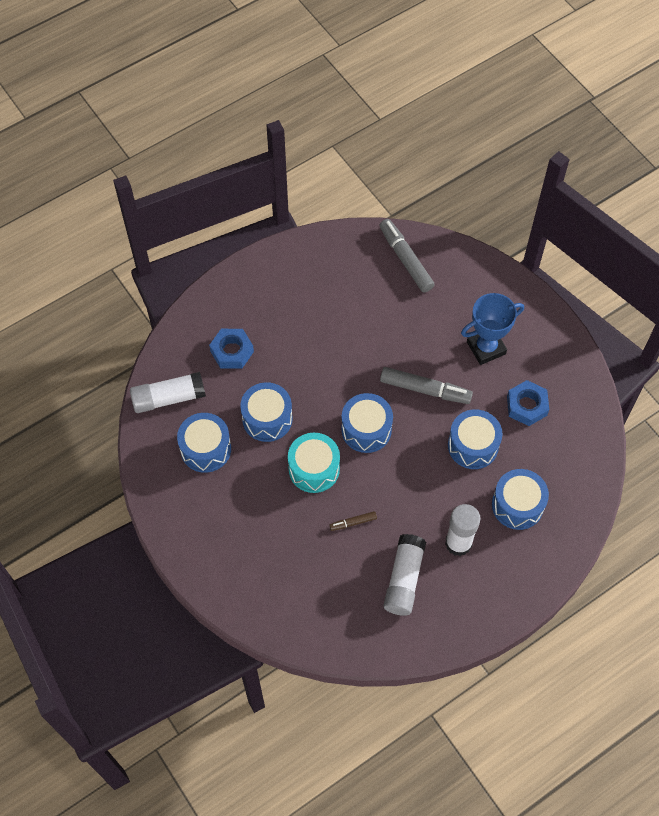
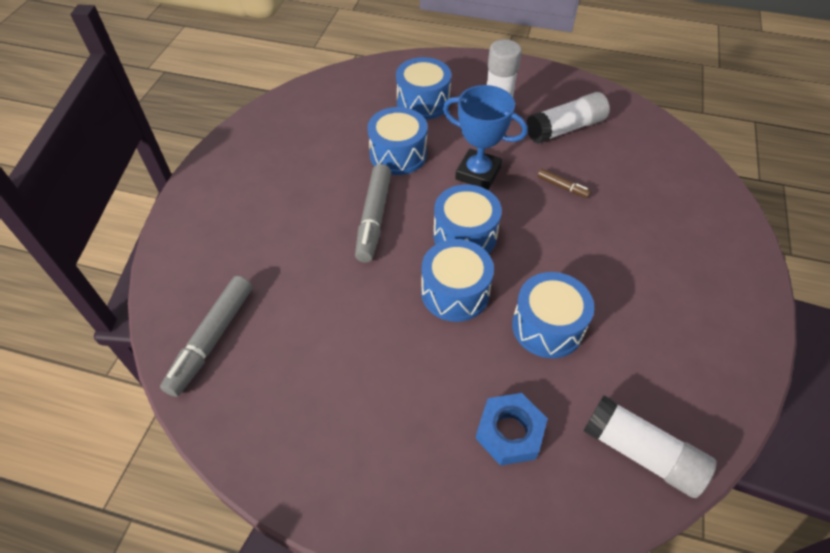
camera: 130 degrees left, 10 degrees down
(205, 449) = (645, 357): blue drum -> blue drum (455, 292)
(314, 469) = (550, 248): turquoise drum -> none
(425, 389) = (373, 218): grey marker -> grey marker turned 150 degrees counterclockwise
(486, 348) = (280, 201): blue trophy -> blue trophy (478, 173)
(526, 406) = (320, 142): blue nut -> none

